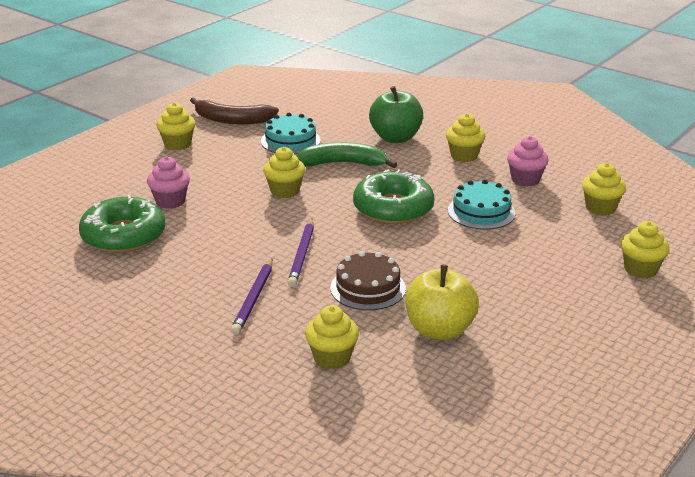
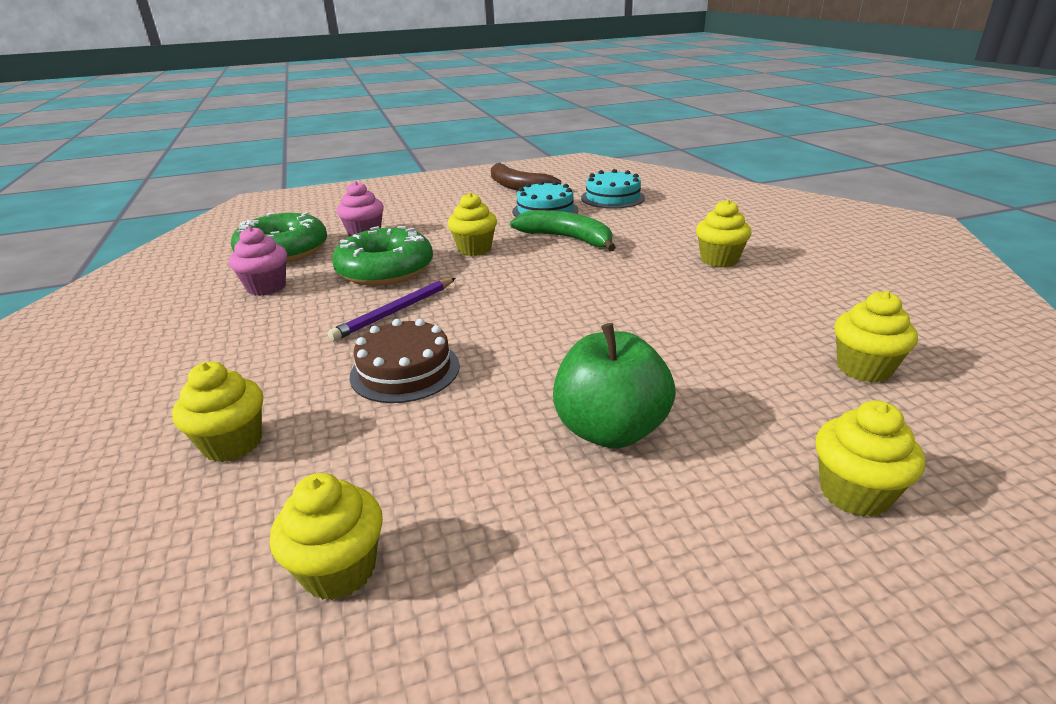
camera: 35 degrees right, 0 degrees up
(177, 144) = (444, 195): yellow cupcake -> yellow cupcake (339, 569)
(253, 299) = (279, 341): purple pencil -> none
(393, 208) = (561, 292): green donut -> green donut (385, 269)
(395, 138) = (657, 228): green apple -> green apple (610, 430)
(439, 330) = (406, 462): yellow apple -> none
(481, 212) = (667, 324): turquoise cake -> turquoise cake (612, 198)
(525, 180) = (775, 303): pink cupcake -> pink cupcake (266, 287)

